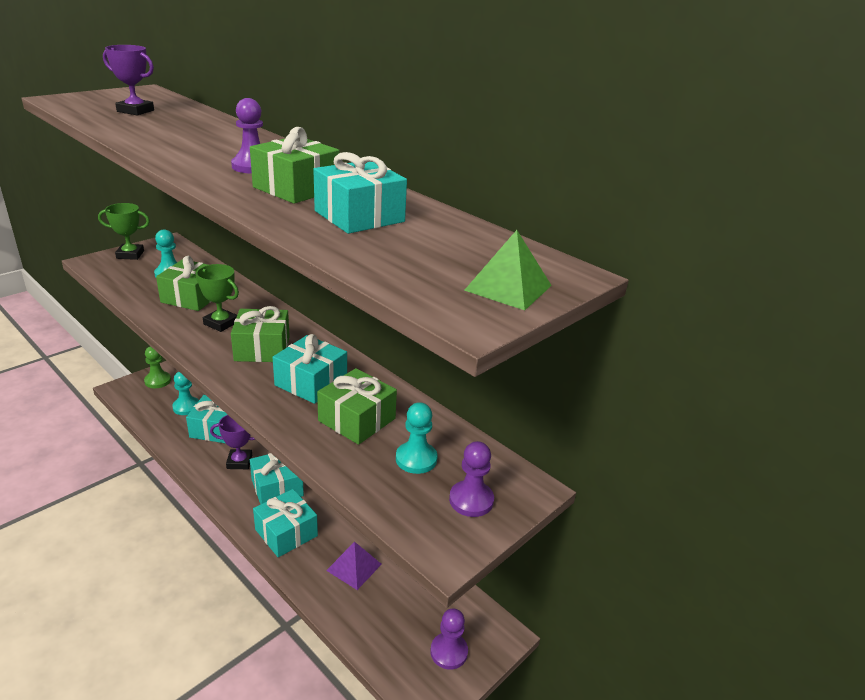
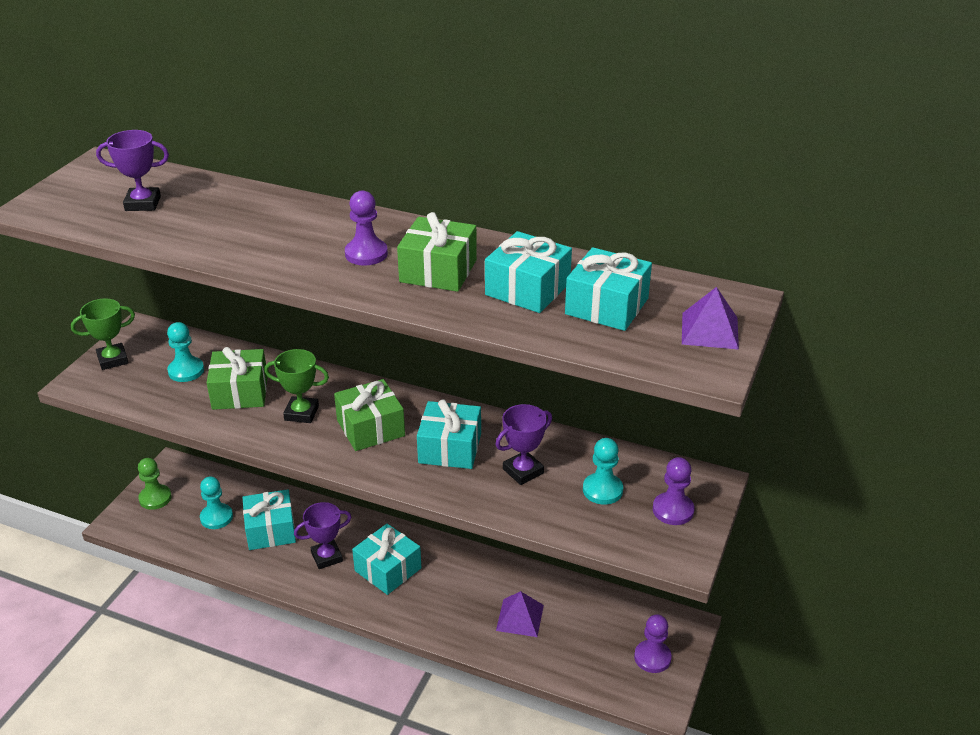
camera: 20 degrees left, 5 degrees up
(286, 532) = (431, 610): turquoise gift -> turquoise gift (606, 306)
(357, 420) = (523, 471): green gift -> purple trophy
(508, 288) = (710, 330): green pyramid -> purple pyramid

